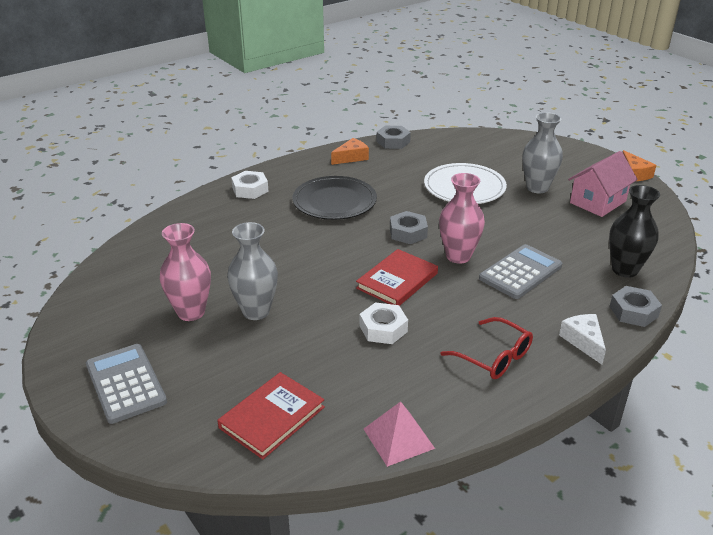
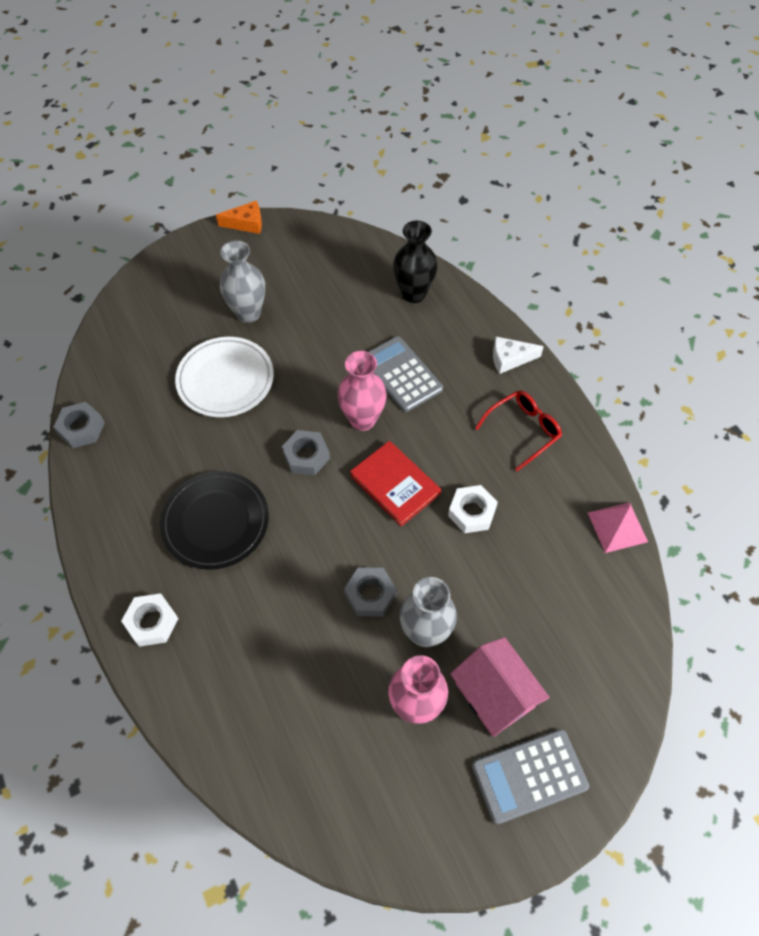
camera: 80 degrees left, 25 degrees up
(272, 417) = (587, 628): red book -> none
(351, 157) = (107, 485): orange cheese -> none
(598, 202) = (292, 272): pink house -> pink house (494, 695)
(633, 312) = (475, 310): grey nut -> grey nut (370, 595)

